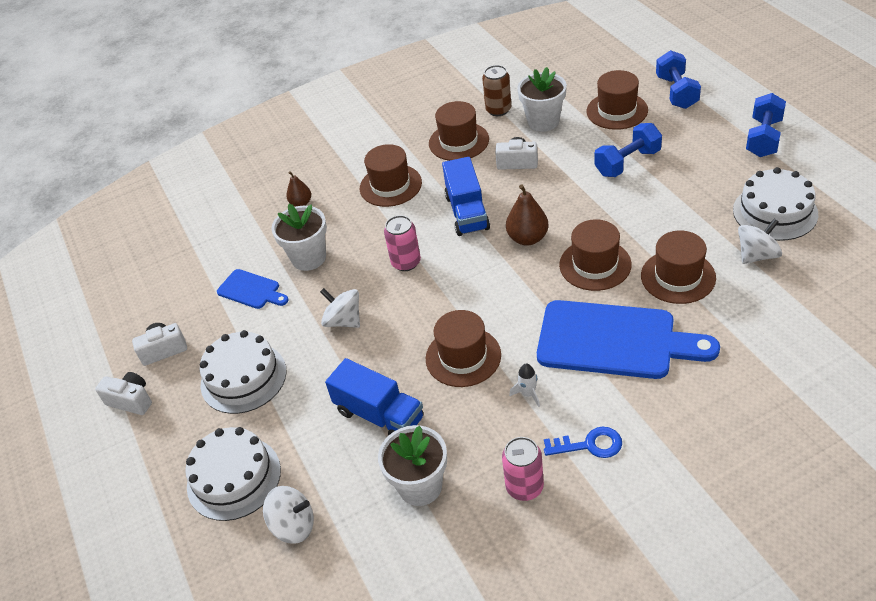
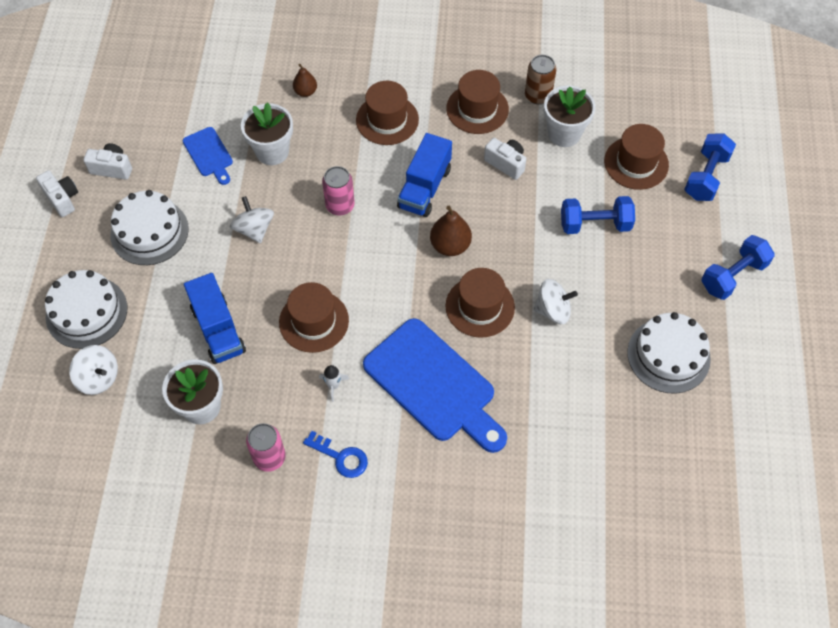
camera: 25 degrees right, 15 degrees up
(678, 277) = (533, 362): brown hat -> none
(757, 255) = (613, 385): white spinning top -> white spinning top (553, 310)

